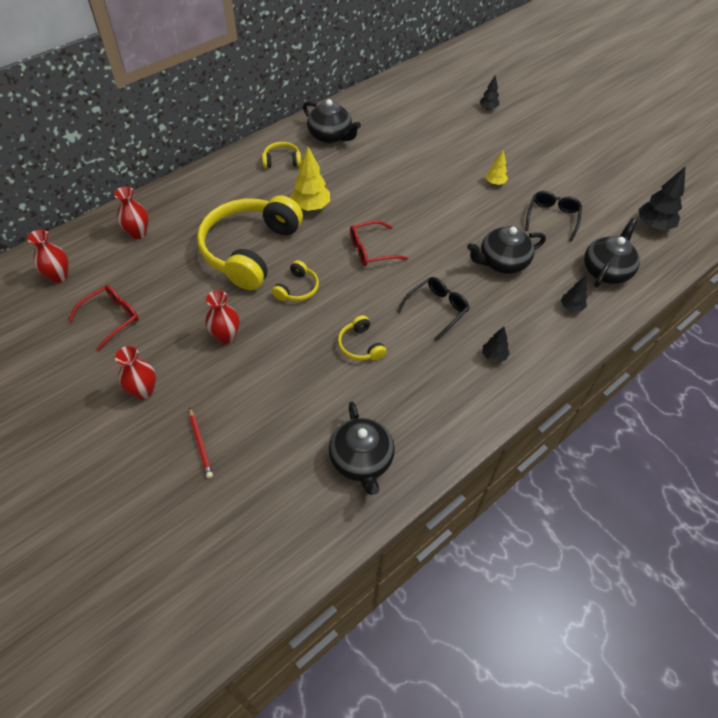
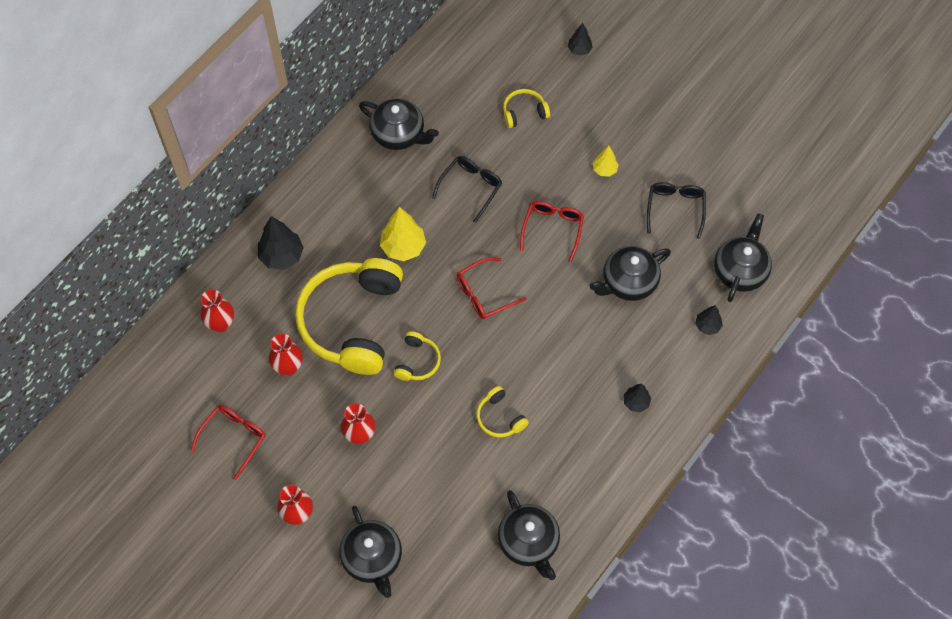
camera: 10 degrees left, 10 degrees up
(59, 276) = (156, 398): red vase -> red vase (288, 367)
(200, 444) = (372, 558): red pencil -> black teapot
(282, 161) = (351, 185): yellow headphones -> yellow headphones (524, 112)
(437, 309) = (569, 357): black glasses -> black glasses (471, 187)
(442, 215) = (552, 229): none -> red glasses
(653, 226) = (787, 197): black tree -> black tree (282, 256)

